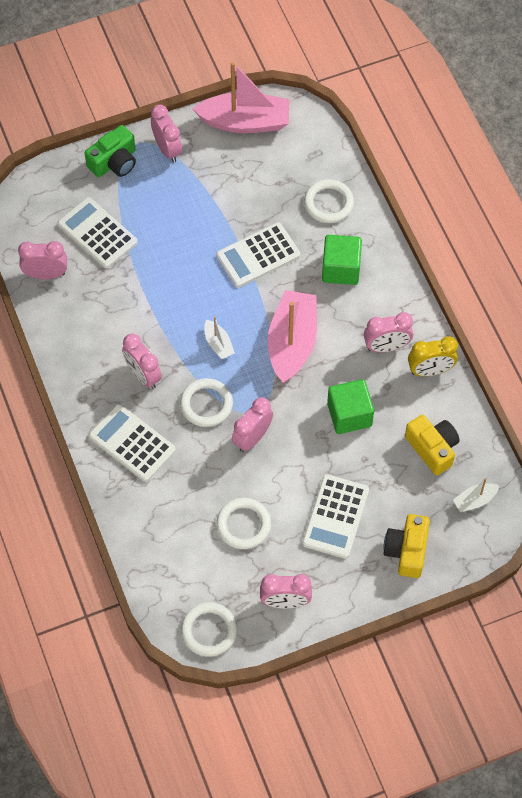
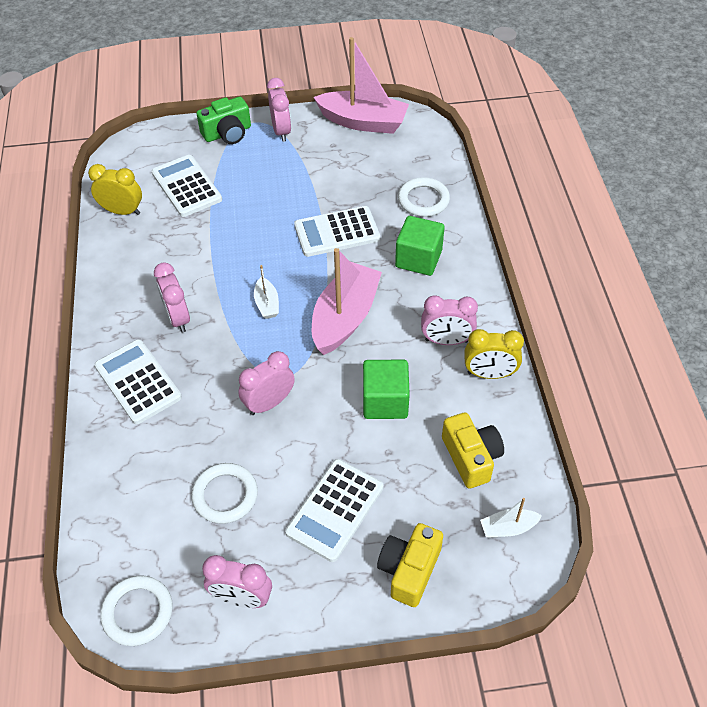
camera: 15 degrees right, 10 degrees down
(46, 274) = (122, 211): pink clock -> yellow clock
(206, 404) = (232, 359): white ring -> none

